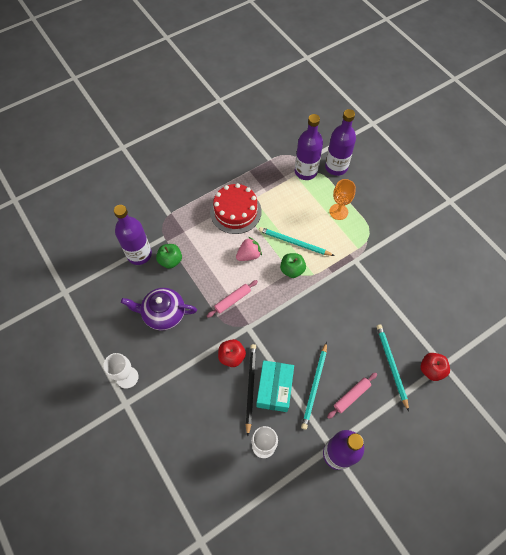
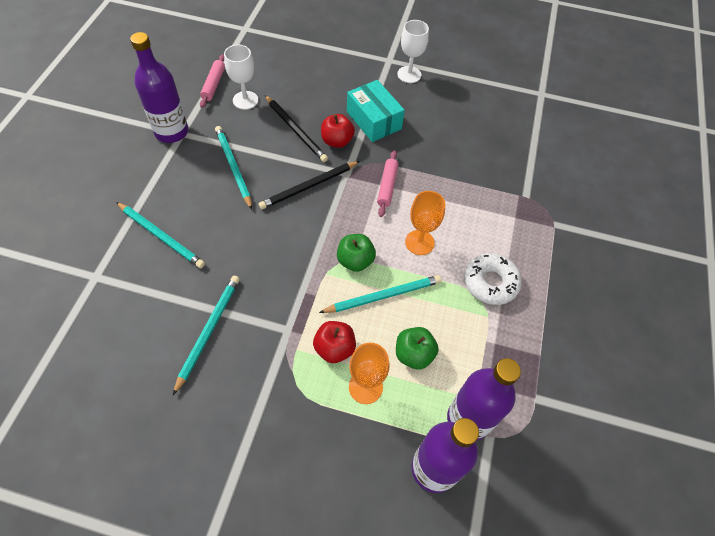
camera: 135 degrees right, 5 degrees down
(139, 254) = (526, 164): purple bottle -> none
(163, 314) = (437, 133): purple teapot -> none
(170, 261) = (490, 179): green apple -> green apple (413, 354)
(235, 211) = (490, 283): red cake -> white donut
(249, 255) = (419, 242): pink strawberry -> orange goblet
(274, 388) = (272, 142): turquoise box -> turquoise box (374, 120)
(278, 335) = (309, 186): none -> black pencil
(351, 396) = (188, 182): pink rolling pin -> pink rolling pin (214, 85)
(396, 287) = (208, 332): none -> turquoise pencil
(431, 369) = (109, 261): red apple -> red apple (334, 348)

